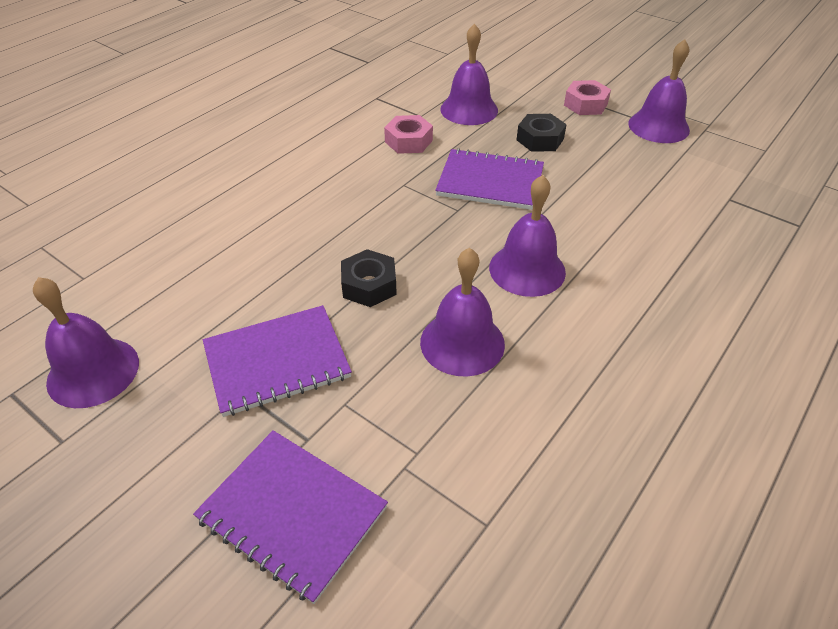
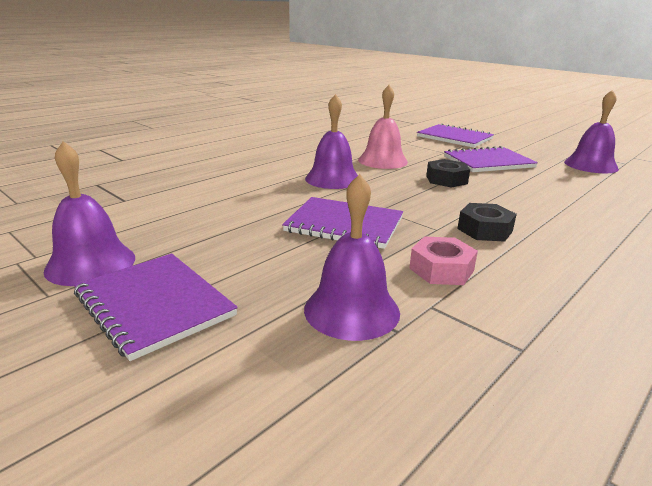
camera: 175 degrees left, 20 degrees down
(462, 342) = (382, 161): purple bell -> pink bell
(540, 139) = (265, 259): black nut -> black nut (484, 230)
(585, 104) = (154, 305): pink nut -> purple notebook

